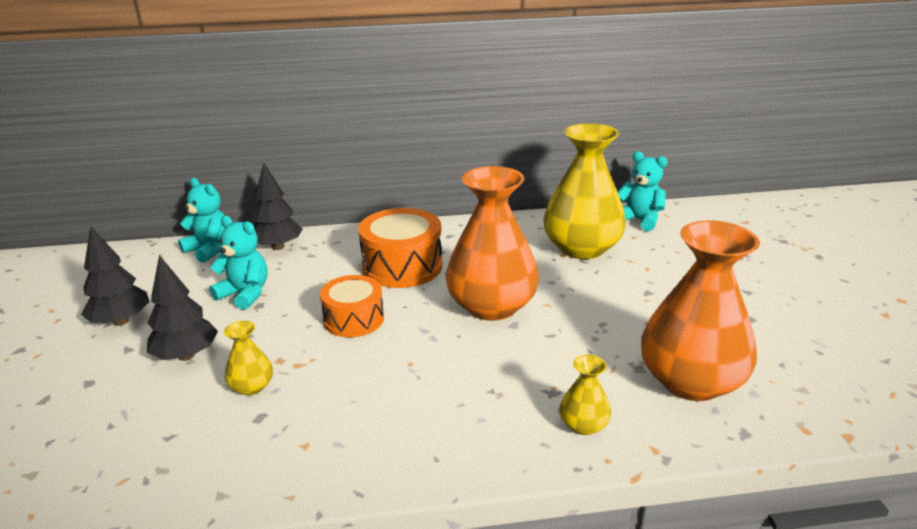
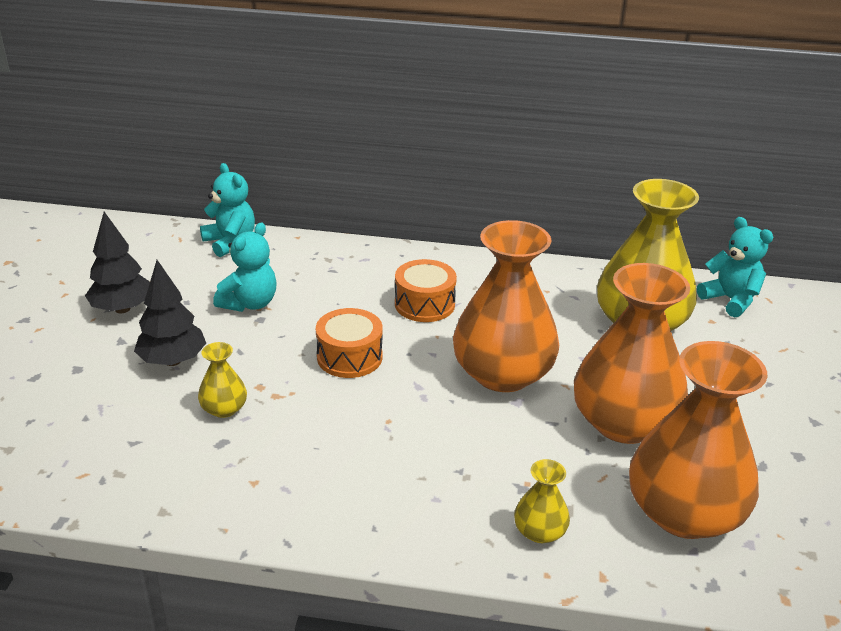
camera: 15 degrees right, 5 degrees up
(245, 294) = (249, 303): turquoise teddy bear -> turquoise teddy bear turned 75 degrees clockwise
(278, 247) = (301, 253): black tree -> none
(402, 266) = (424, 304): orange drum -> orange drum, size x0.66
(607, 323) = (623, 423): none -> orange vase

